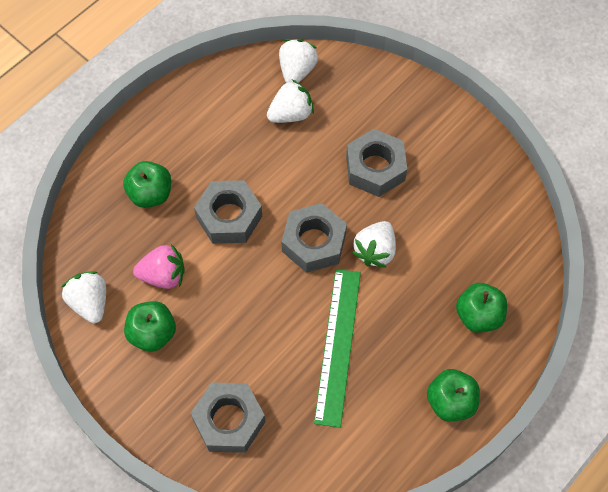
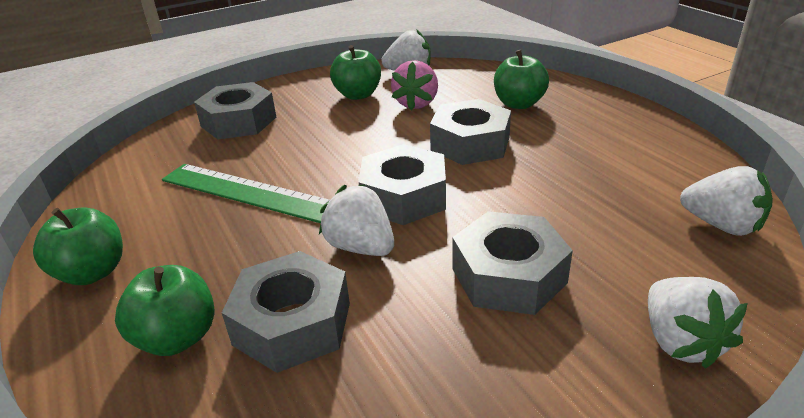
camera: 110 degrees right, 30 degrees down
(291, 114) = (629, 207): white strawberry -> white strawberry (680, 342)
(448, 262) = (292, 323): none -> grey nut

